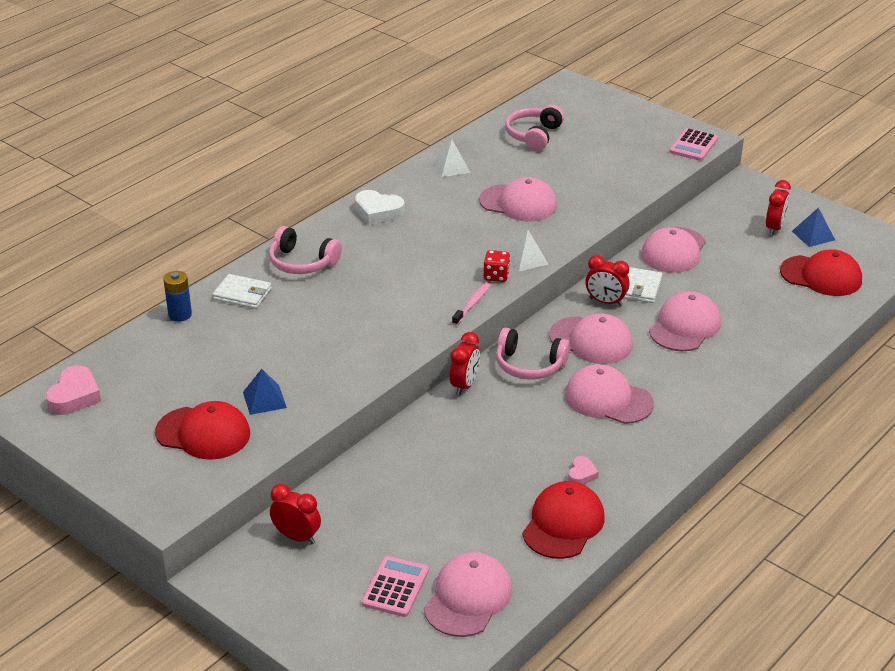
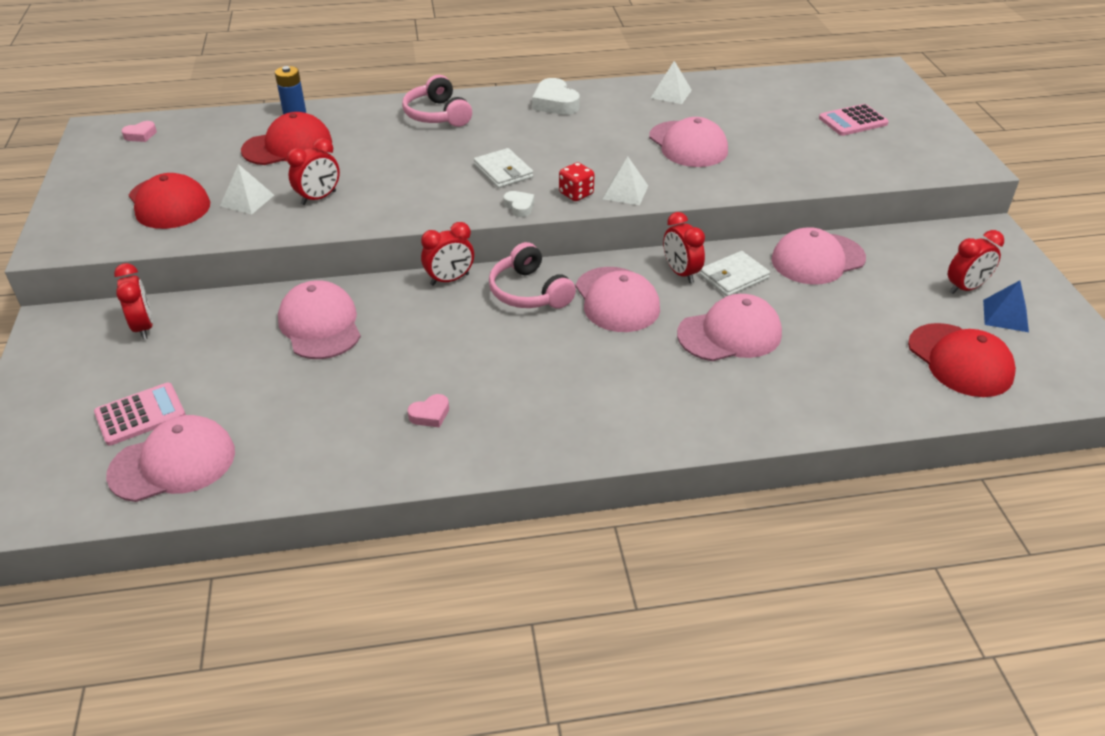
camera: 40 degrees right, 5 degrees up
(74, 396) = (141, 135): pink heart -> pink heart, size x0.57
(242, 294) = (358, 118): white wallet -> white wallet (503, 171)
(264, 399) = (247, 200): blue pyramid -> white pyramid
(317, 370) = (319, 198): none -> red clock
(472, 304) = (519, 207): pink toothbrush -> white heart
(534, 135) = (786, 97): pink headphones -> none
(563, 524) = (346, 450): red cap -> red cap (288, 146)
(608, 399) = (555, 360): pink cap -> pink cap (320, 325)
(693, 145) = (946, 165): pink calculator -> pink calculator (853, 121)

